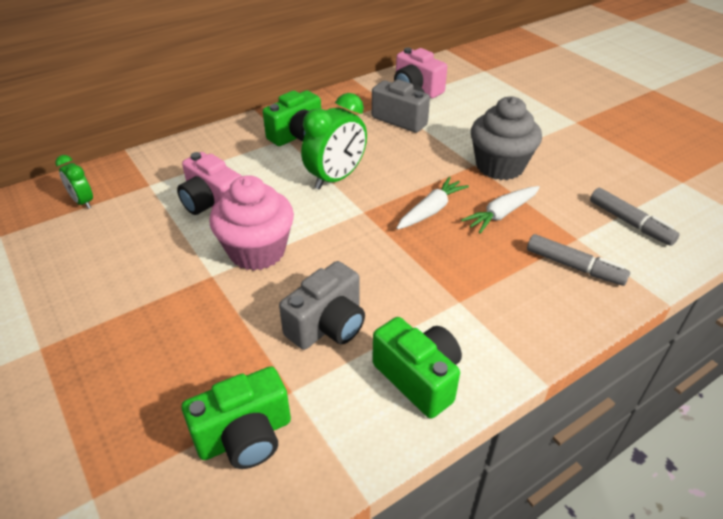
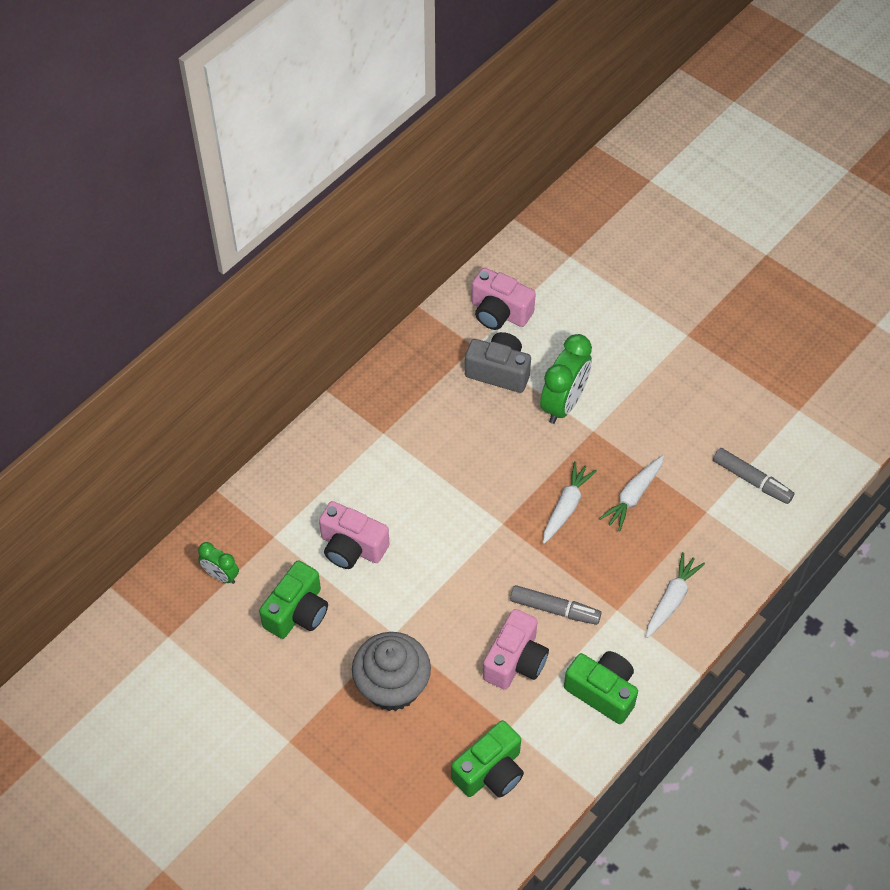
camera: 15 degrees left, 15 degrees up
(257, 251) = (422, 596): pink cupcake -> none
(298, 135) = (395, 425): green camera -> green camera (297, 612)
(328, 325) = (515, 661): grey camera -> pink camera
(336, 178) = (459, 483): green clock -> green clock (563, 403)
(499, 166) = (619, 427): grey cupcake -> grey cupcake (392, 686)
(525, 304) = (671, 599): none -> white carrot
(574, 266) = (707, 547): grey marker -> grey marker (554, 609)

